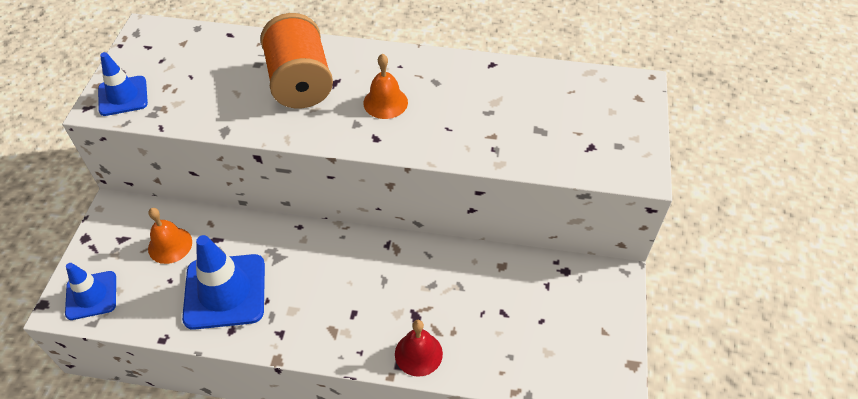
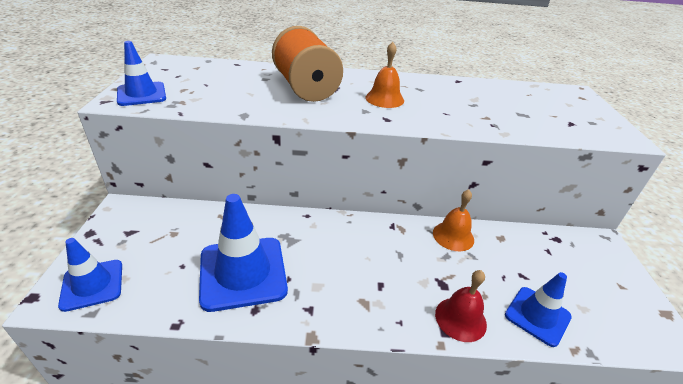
camera: 10 degrees left, 15 degrees down
(170, 245) = (181, 235): orange bell -> orange bell (453, 236)
(495, 356) = (537, 316): none -> blue traffic cone

